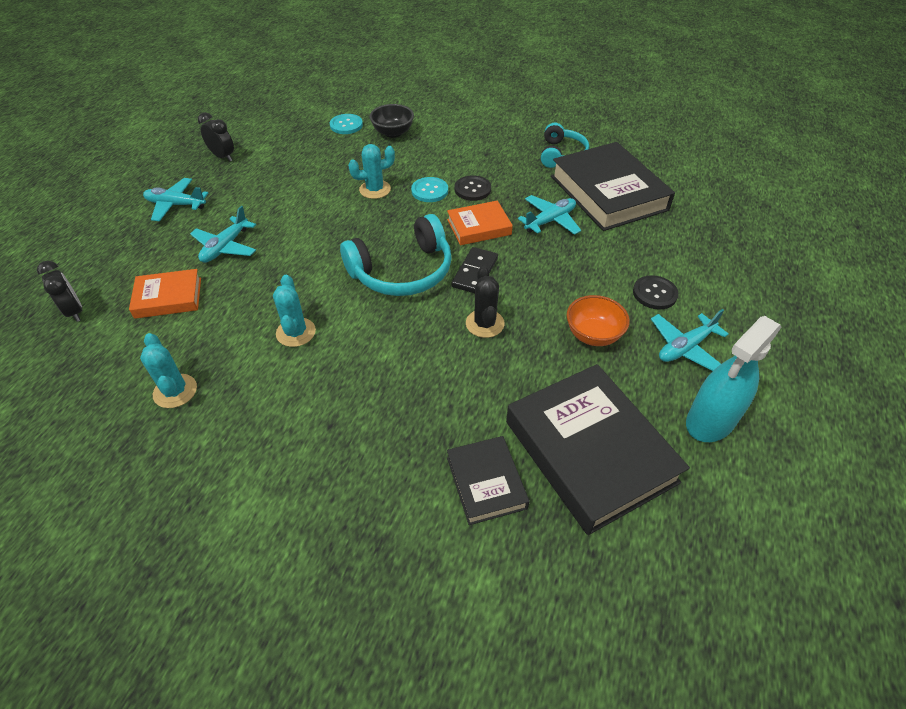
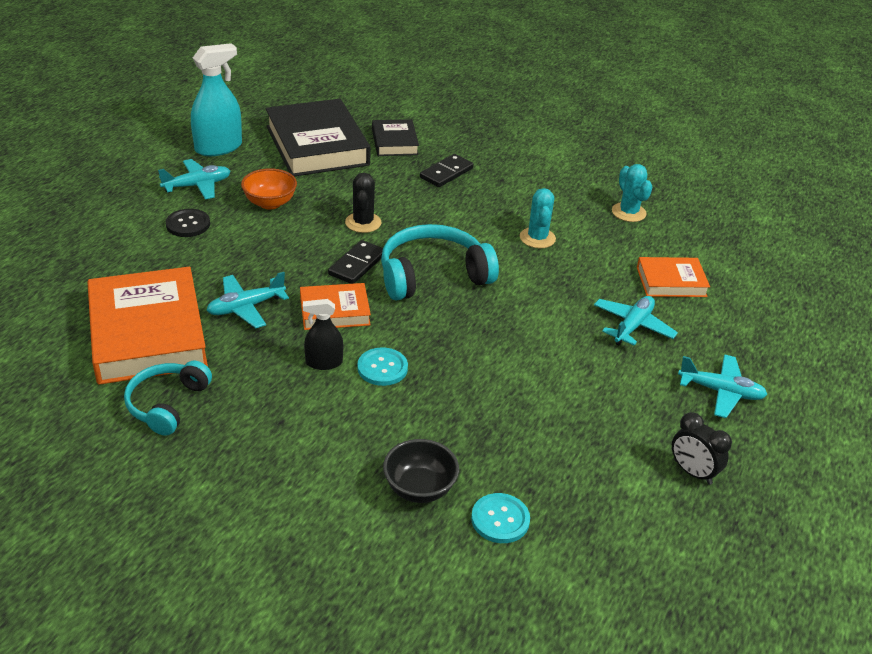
camera: 175 degrees left, 10 degrees down
(74, 311) = (757, 281): black clock -> none
(375, 189) = (456, 380): turquoise cactus -> none
(403, 425) = (446, 173): none -> black domino
(472, 189) = (324, 362): black button -> black spray bottle
(608, 193) = (147, 333): black book -> orange book

